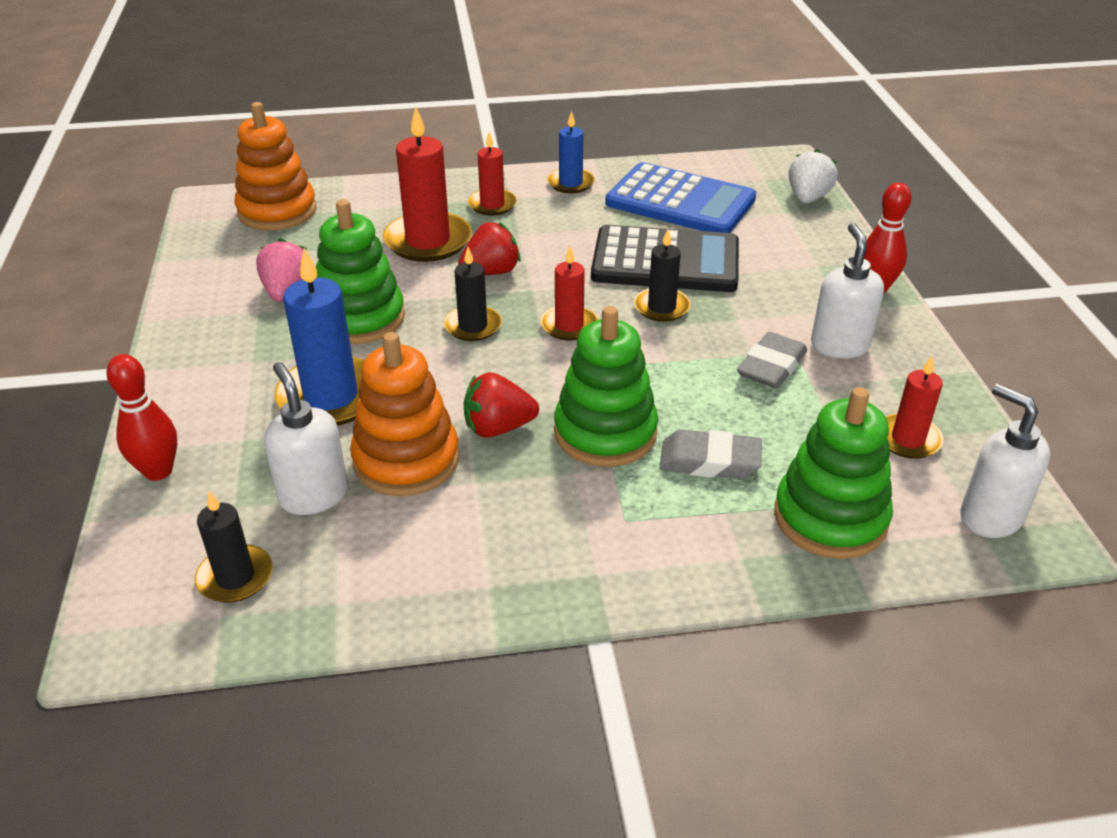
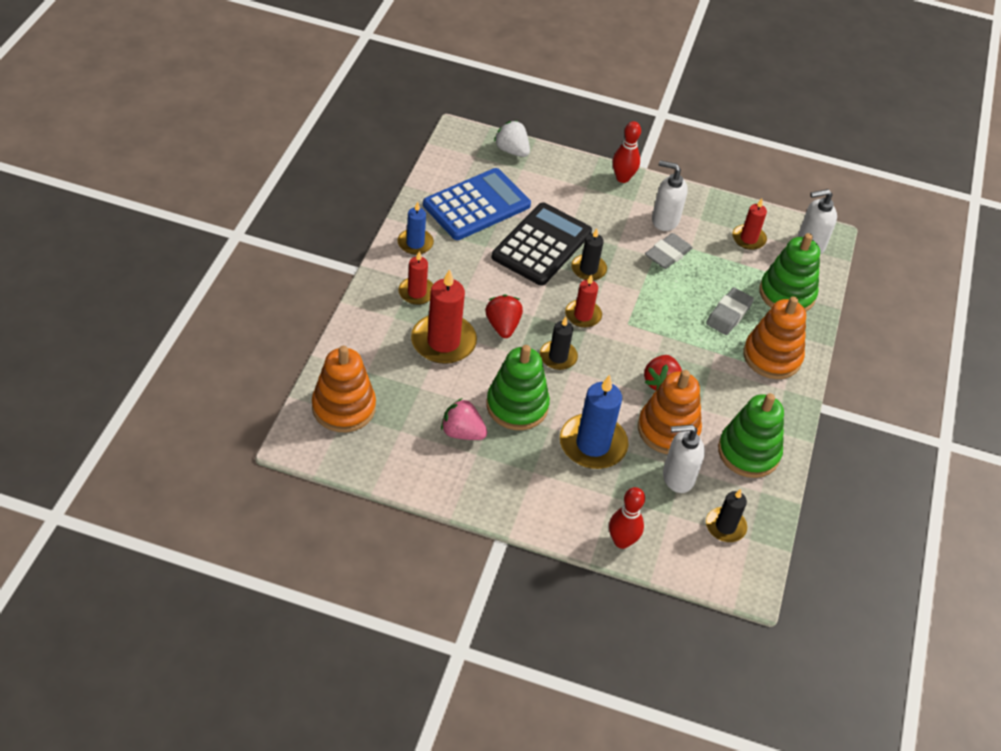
camera: 70 degrees left, 10 degrees up
(605, 433) = (687, 342): green stacking toy -> green stacking toy (748, 452)
(660, 537) = (772, 357): none -> orange stacking toy
(771, 366) = (668, 254): grey eraser -> grey eraser turned 75 degrees clockwise

